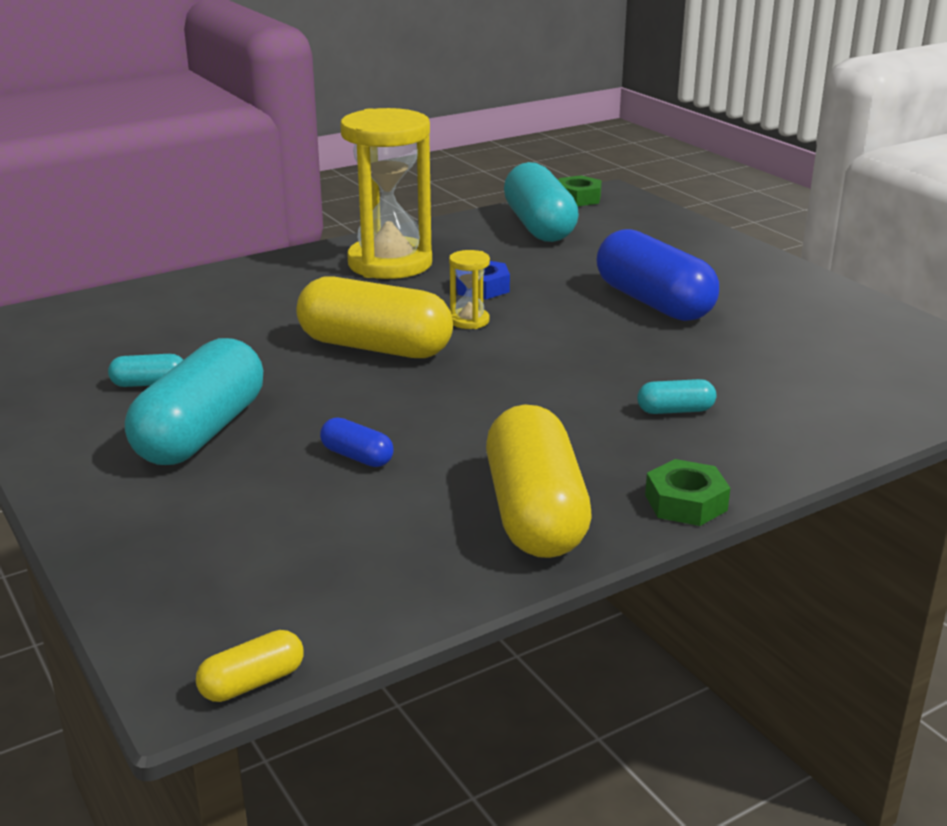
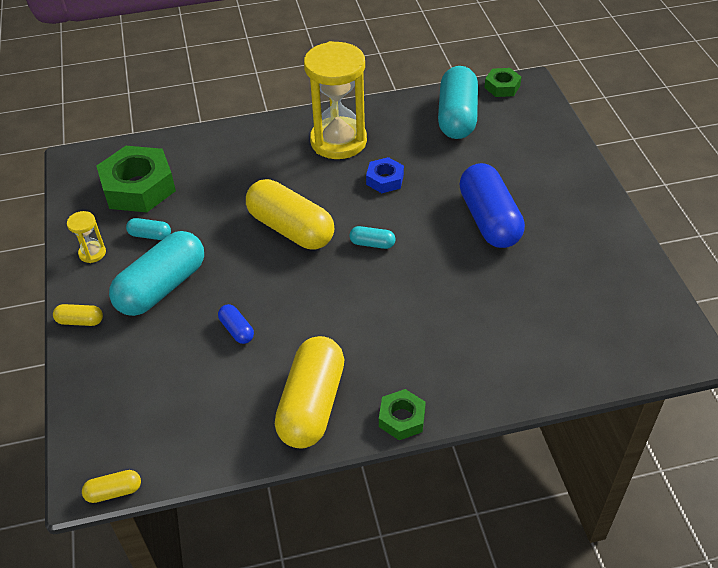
camera: 20 degrees right, 20 degrees up
(74, 491) = (80, 321): none -> yellow capsule
(101, 340) = (138, 187): none -> green nut
(469, 321) = (360, 214): yellow hourglass -> yellow hourglass (92, 253)
(675, 410) = (442, 334): turquoise capsule -> turquoise capsule (372, 244)

